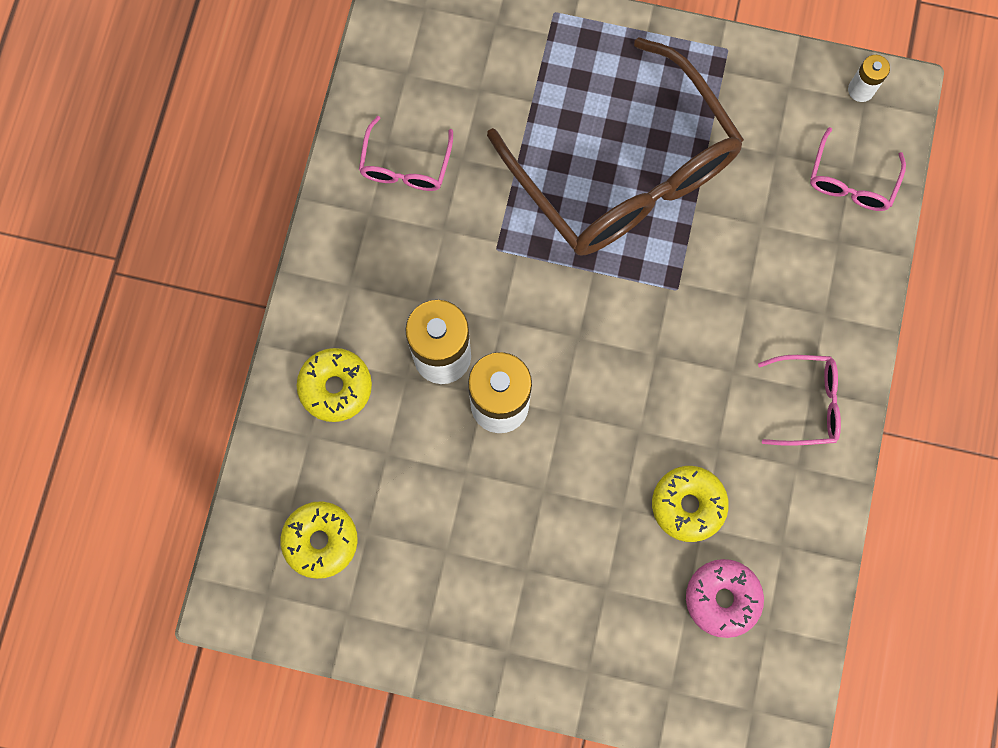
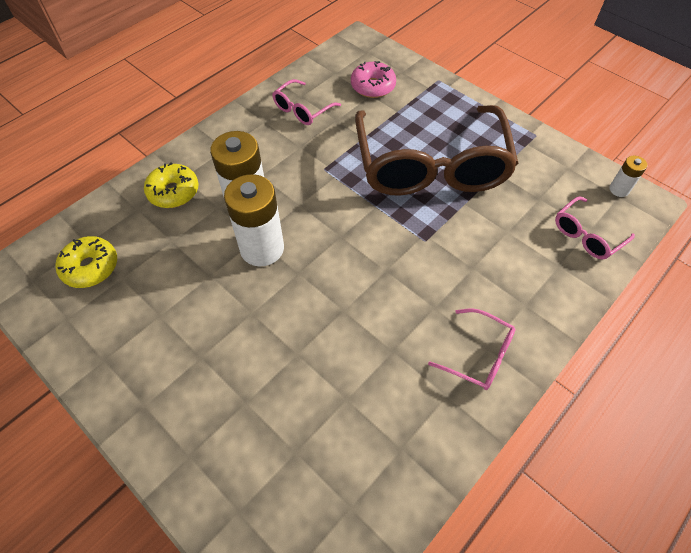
camera: 30 degrees right, 20 degrees down
(688, 505) = (345, 377): yellow donut -> none
(722, 598) = (327, 462): pink donut -> pink donut (373, 86)

